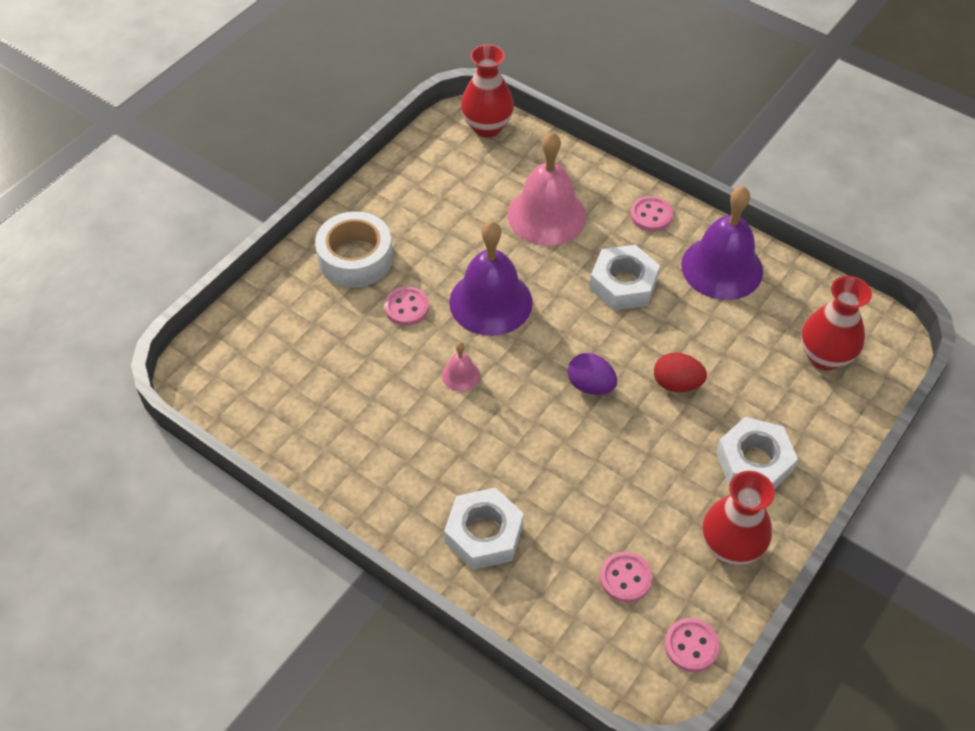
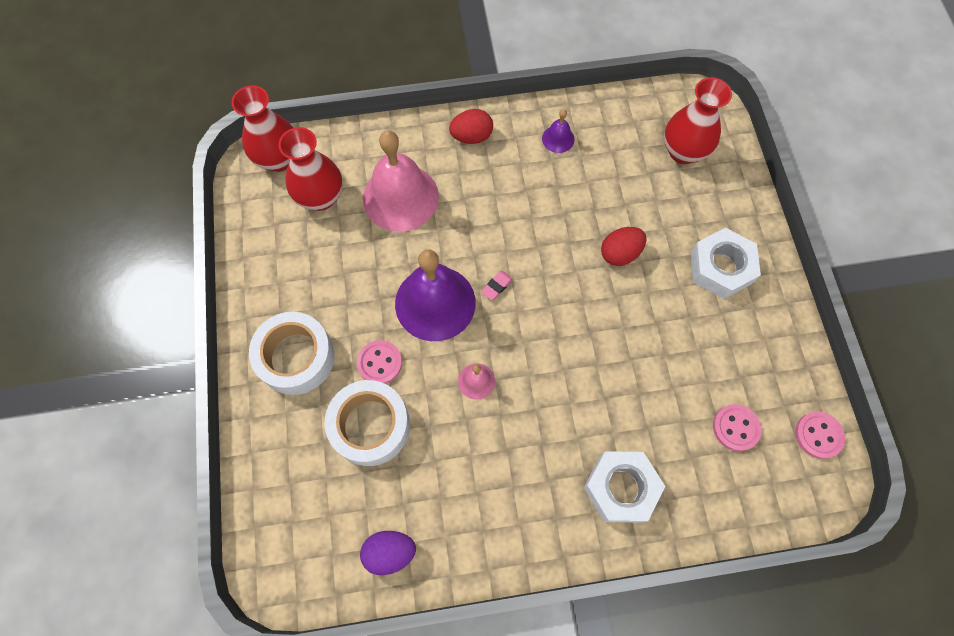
camera: 45 degrees left, 15 degrees up
(355, 340) = (370, 426): none -> white tape
(549, 328) = (496, 286): none -> pink eraser
(590, 385) = (569, 306): purple egg -> purple egg (390, 552)
(623, 284) = (509, 208): white nut -> none
(651, 215) = (471, 136): pink button -> red egg
(722, 268) = (558, 139): purple bell -> purple bell, size x0.44
(730, 547) = (769, 342): red vase -> red vase (320, 197)

